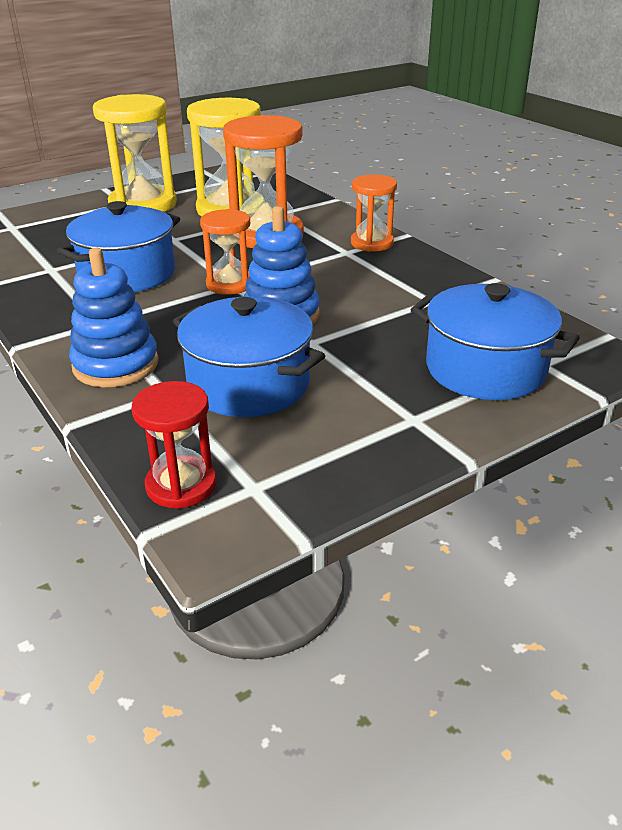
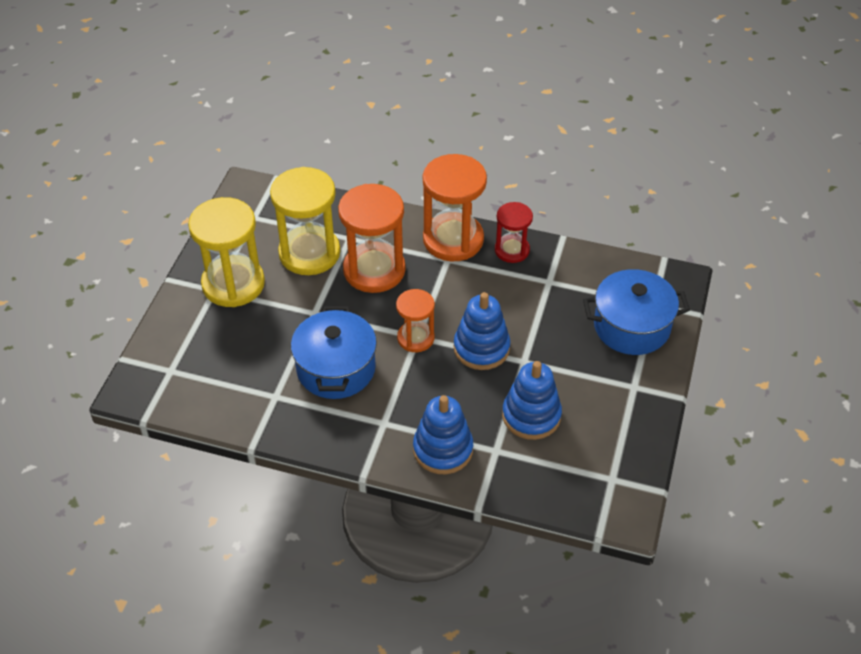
camera: 40 degrees left, 15 degrees up
(181, 485) = (580, 501): red hourglass -> red hourglass (512, 250)
(249, 384) = (531, 416): blue pot -> blue stacking toy
(372, 243) = (453, 240): orange hourglass -> orange hourglass, size x1.75

